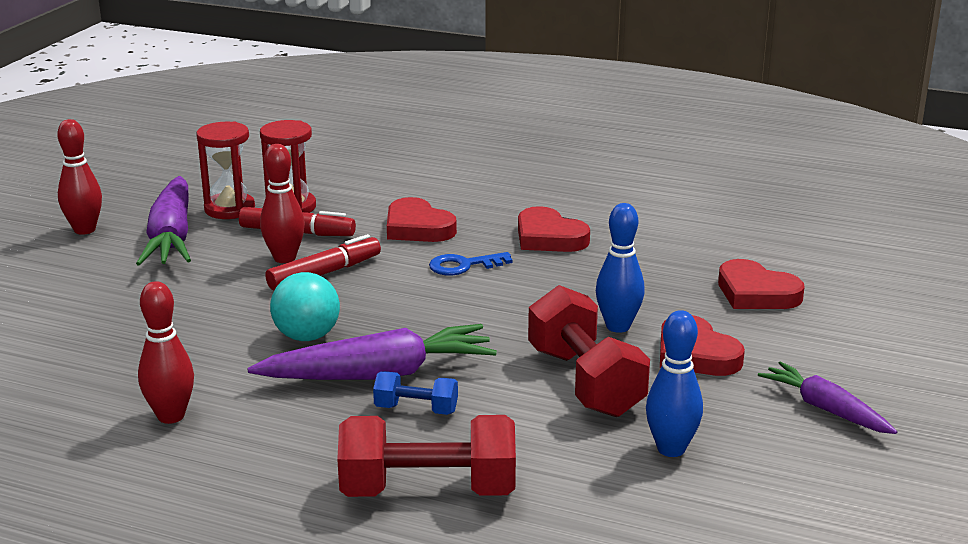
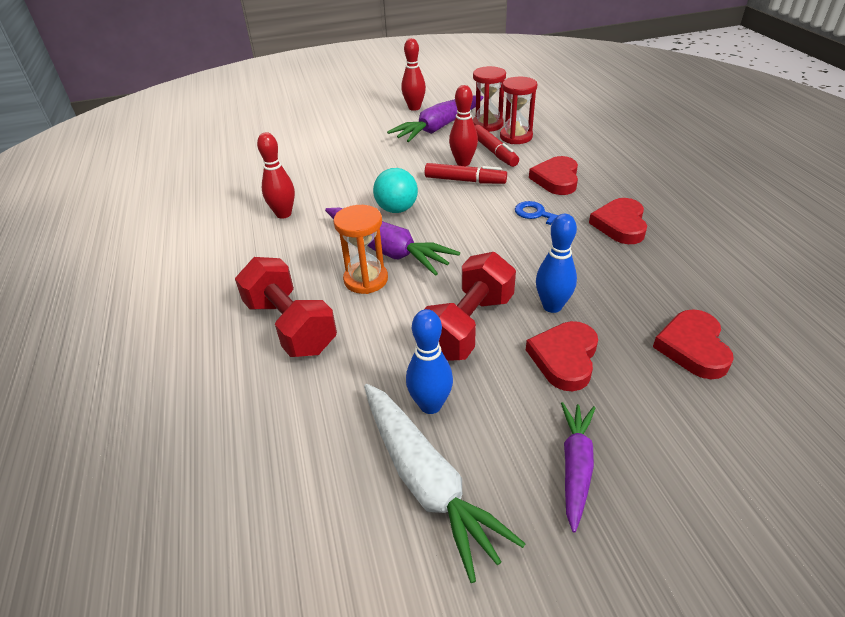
camera: 55 degrees right, 15 degrees up
(416, 409) = (366, 279): blue dumbbell -> orange hourglass
(765, 490) = (426, 481): none -> white carrot

